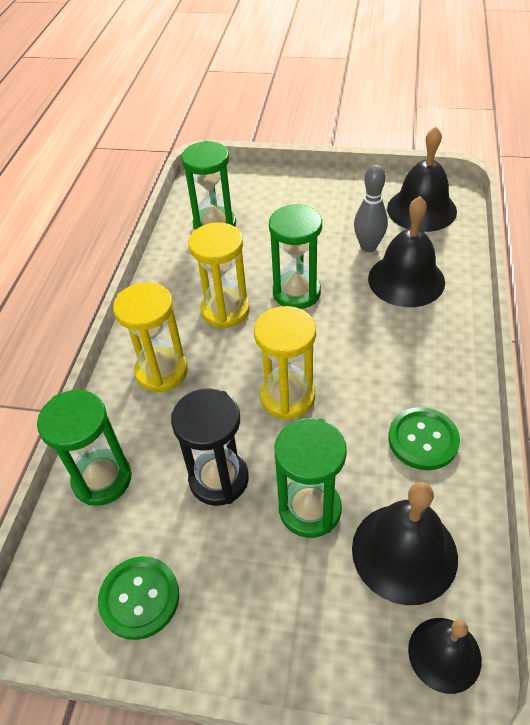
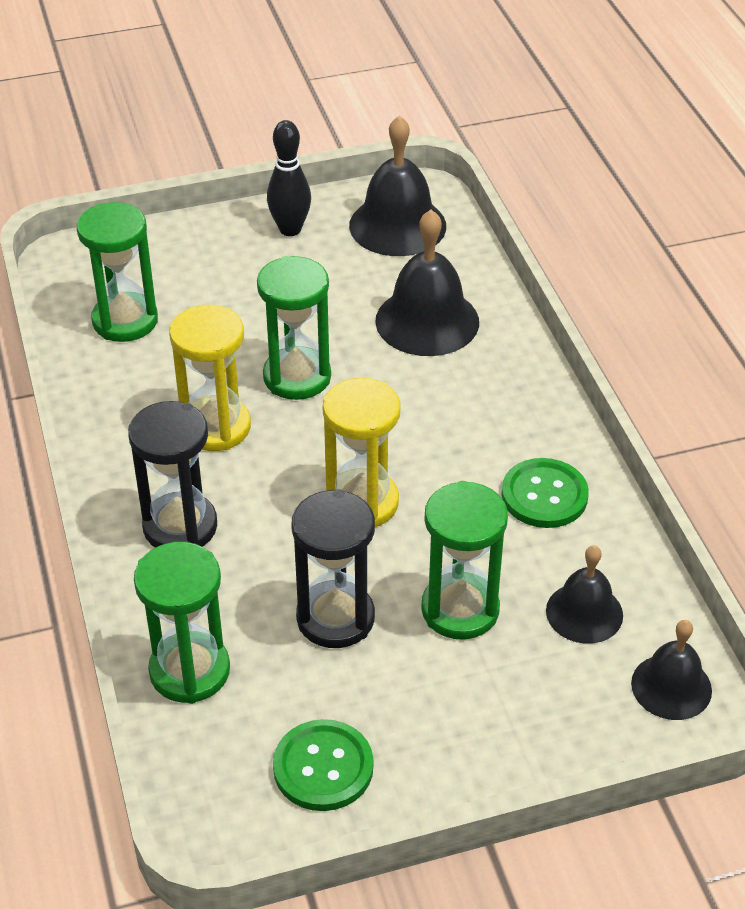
camera: 30 degrees left, 5 degrees down
(161, 371) = (180, 526): yellow hourglass -> black hourglass
(349, 194) = (290, 229): none -> black bowling pin
(368, 247) = (356, 292): grey bowling pin -> none
(404, 552) = (584, 612): black bell -> black bell, size x0.62

